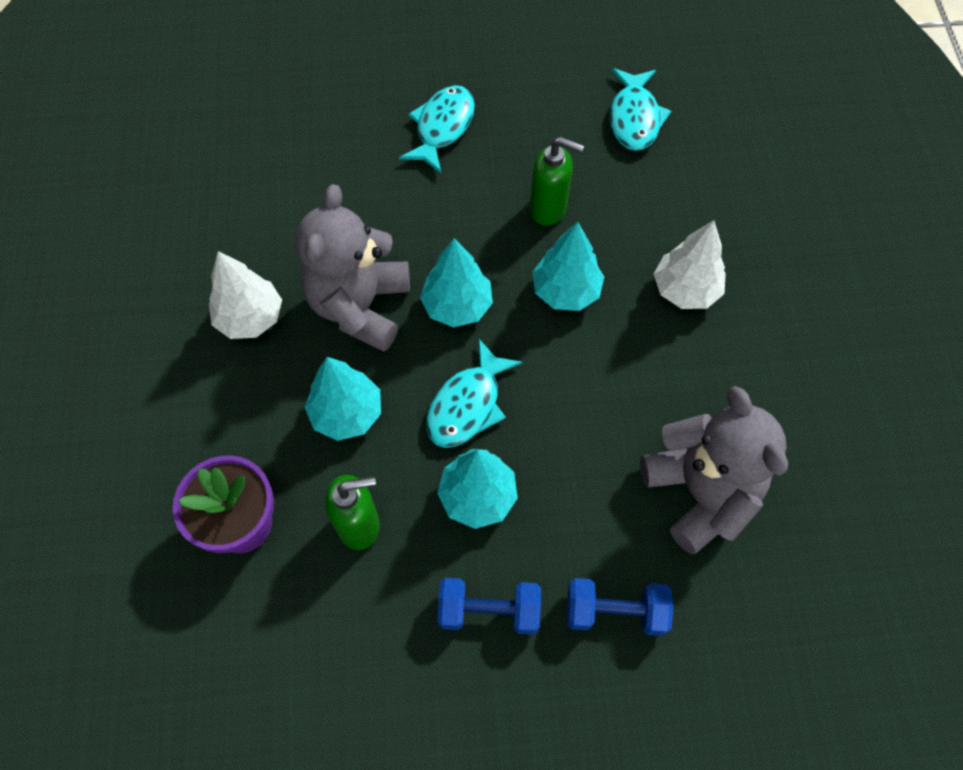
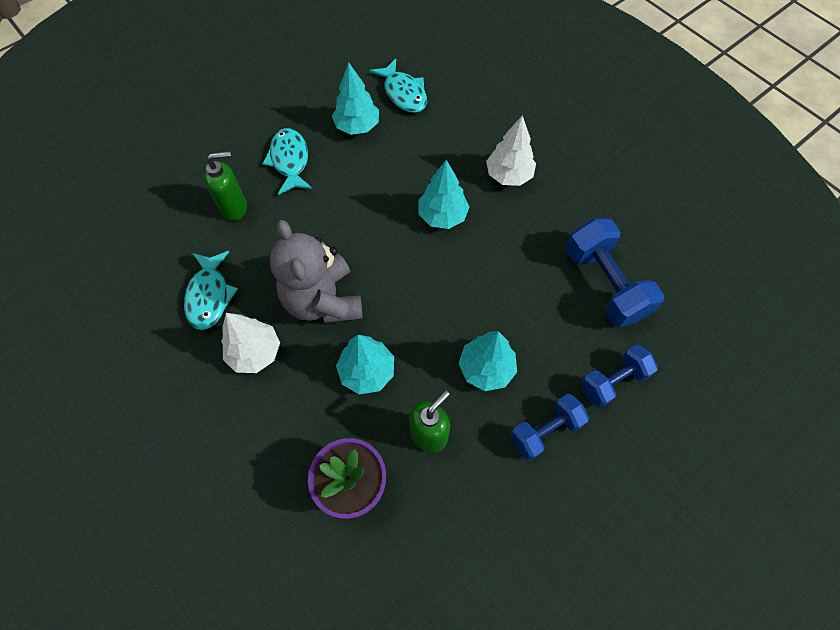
camera: 35 degrees left, 0 degrees up
(457, 306) = (384, 263): turquoise tree -> turquoise tree (357, 126)
(468, 405) = (437, 318): turquoise fish -> turquoise fish (209, 296)
(548, 209) = (394, 173): green soap dispenser -> green soap dispenser (234, 208)
(700, 492) = (604, 283): grey teddy bear -> blue dumbbell

